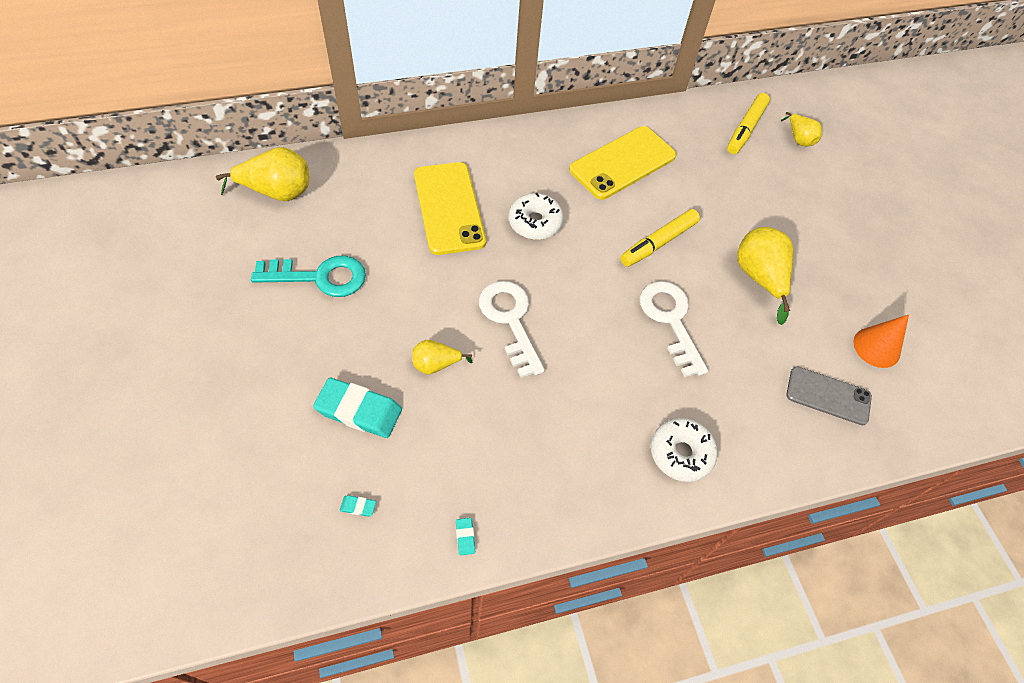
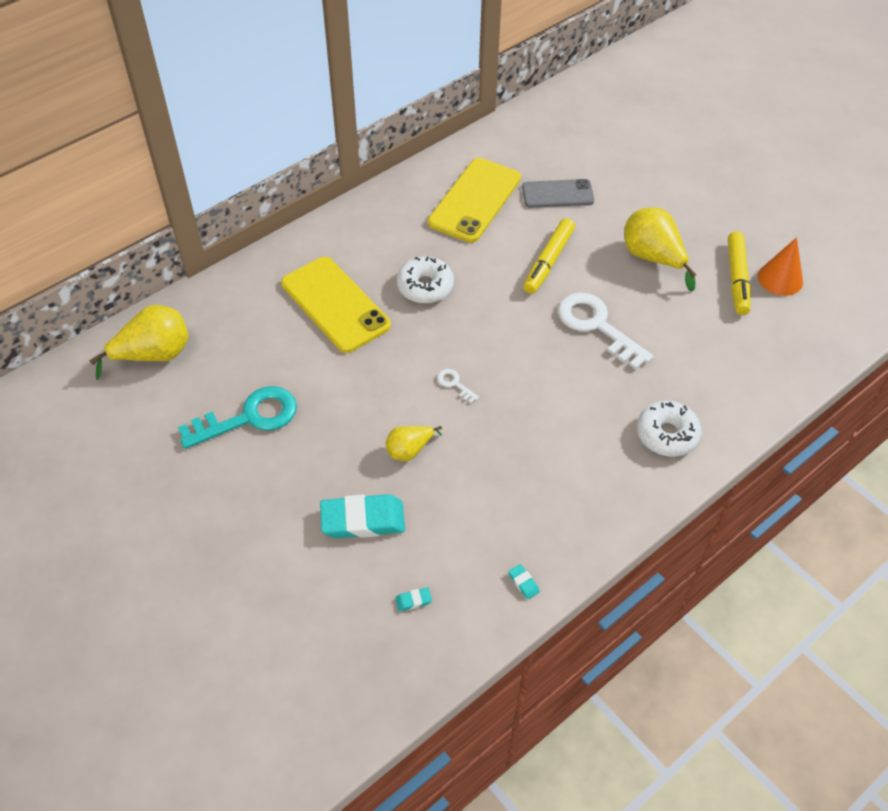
camera: 20 degrees left, 5 degrees down
(510, 321) = (454, 384): white key -> white key, size x0.43
(745, 129) = (569, 127): yellow marker -> yellow marker (736, 278)
(798, 139) = (621, 119): yellow pear -> none
(828, 395) = (761, 335): grey phone -> grey phone (557, 194)

